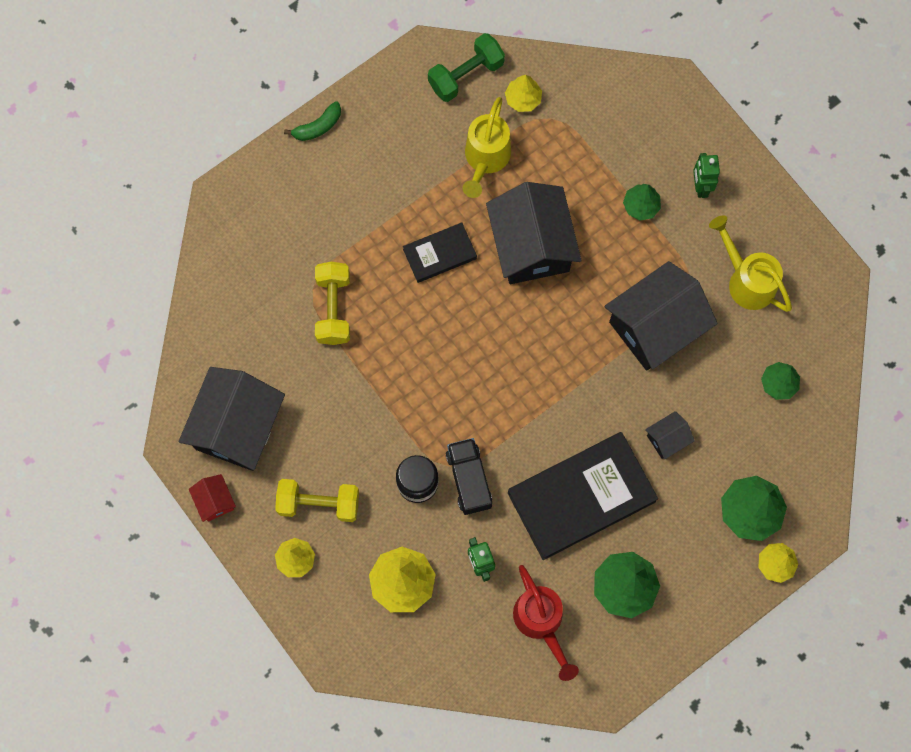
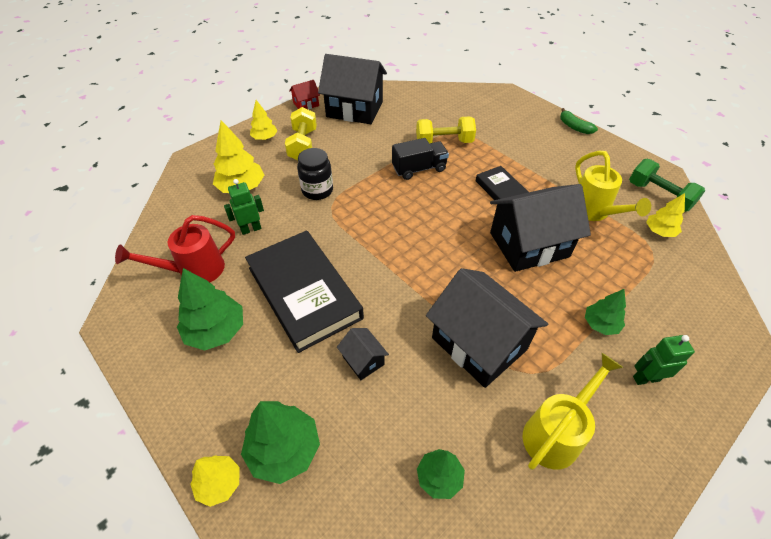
camera: 85 degrees right, 25 degrees down
(469, 479) = (320, 218): black truck -> black truck (419, 169)
(485, 159) = (593, 212): yellow watering can -> yellow watering can turned 120 degrees counterclockwise

